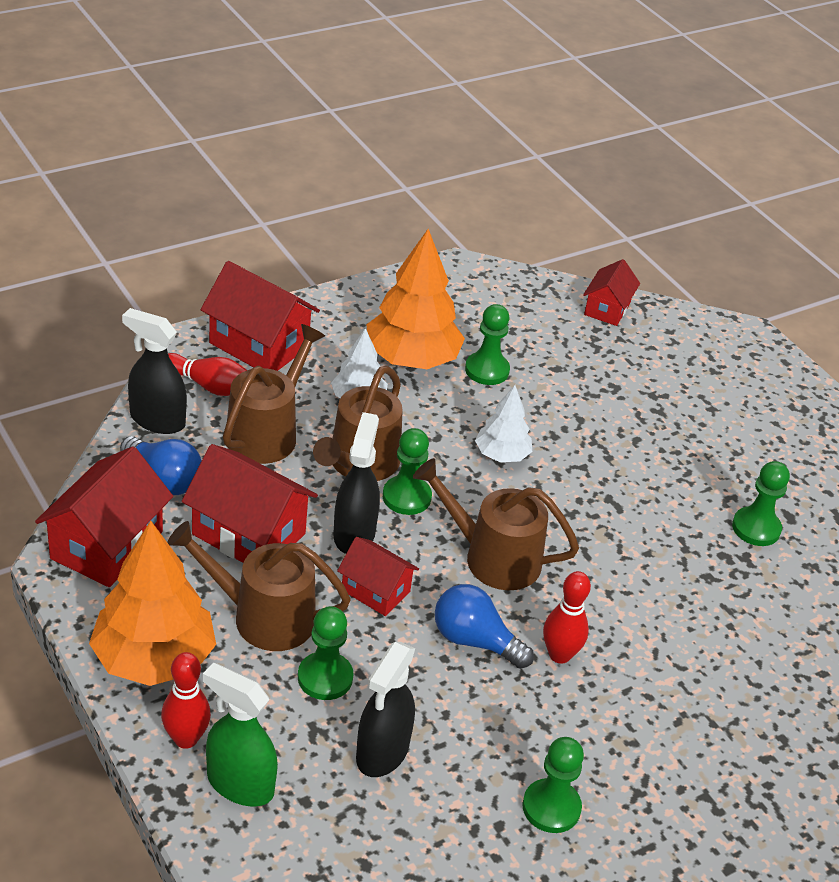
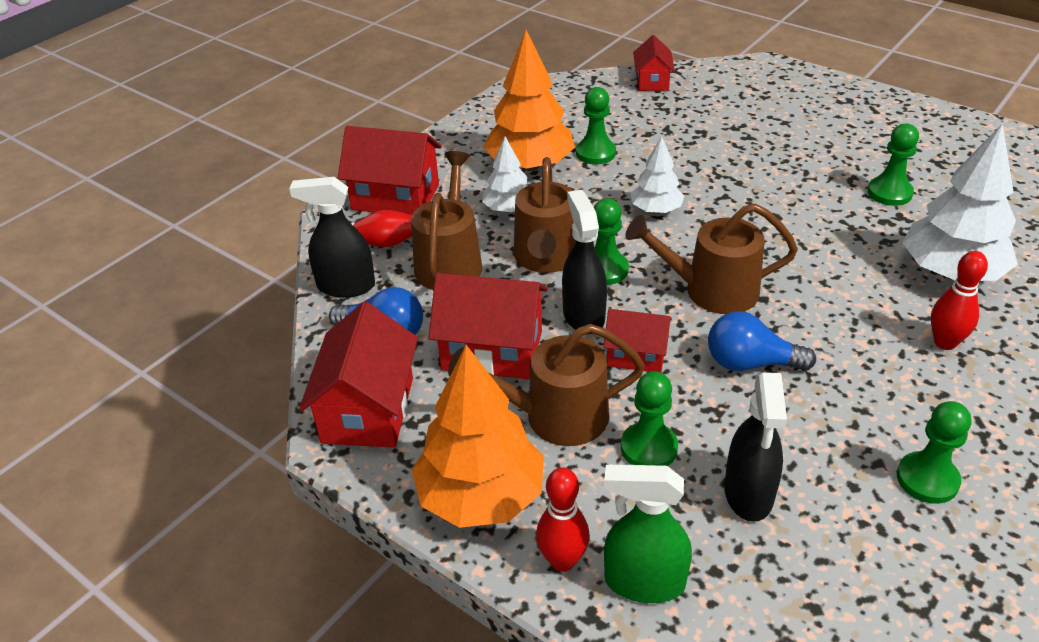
camera: 15 degrees left, 0 degrees up
(559, 655) = (827, 346): red bowling pin -> red bowling pin (945, 342)
(746, 633) = (951, 272): none -> white tree

